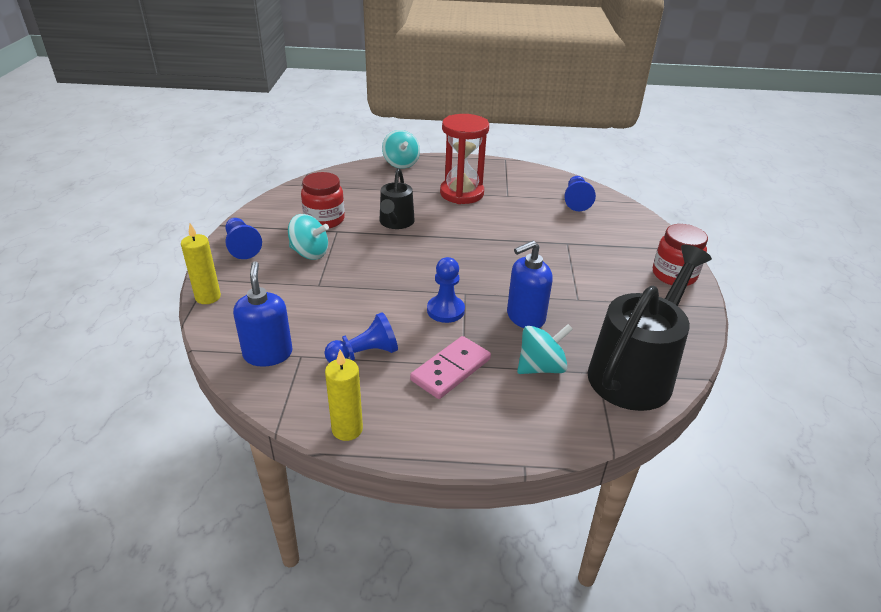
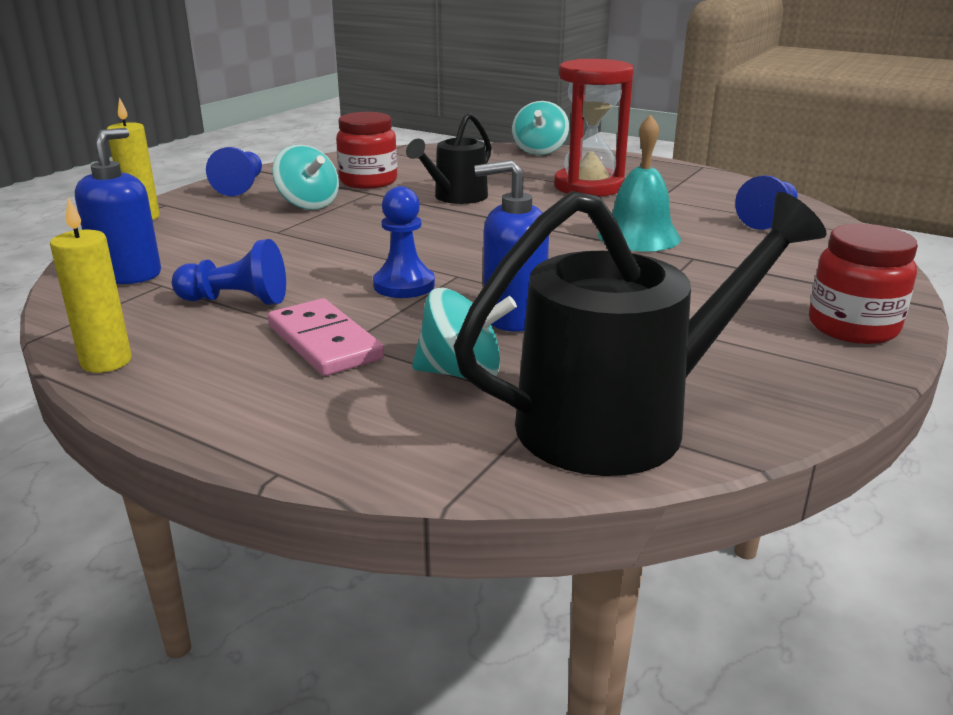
camera: 30 degrees right, 10 degrees down
(451, 370) = (324, 342): pink domino -> pink domino turned 75 degrees clockwise
(527, 232) = (639, 236): none -> turquoise bell

